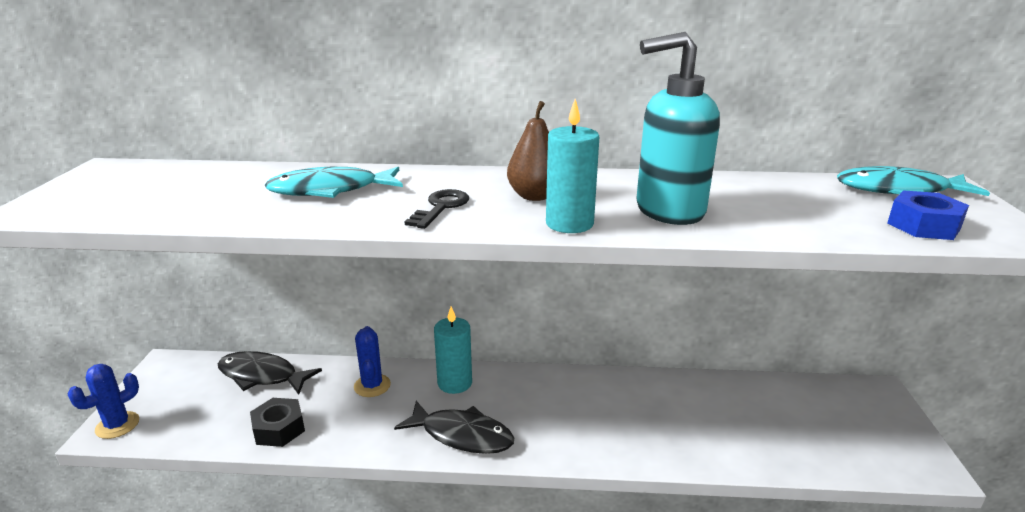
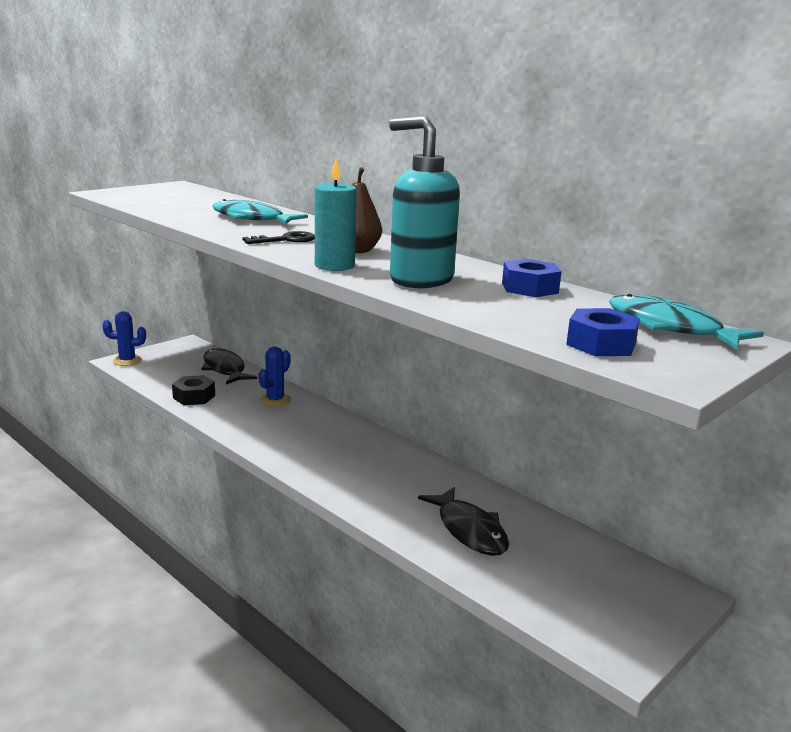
camera: 40 degrees right, 5 degrees down
(455, 383) = (326, 421): turquoise candle -> none
(462, 435) = (284, 447): black fish -> black fish (469, 530)
(746, 187) = (529, 288): none -> blue nut

